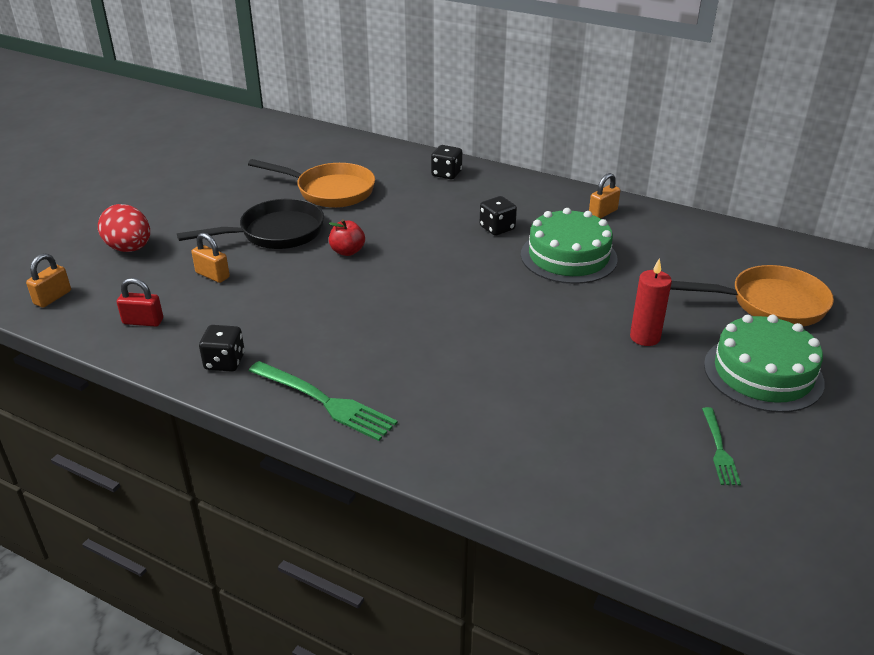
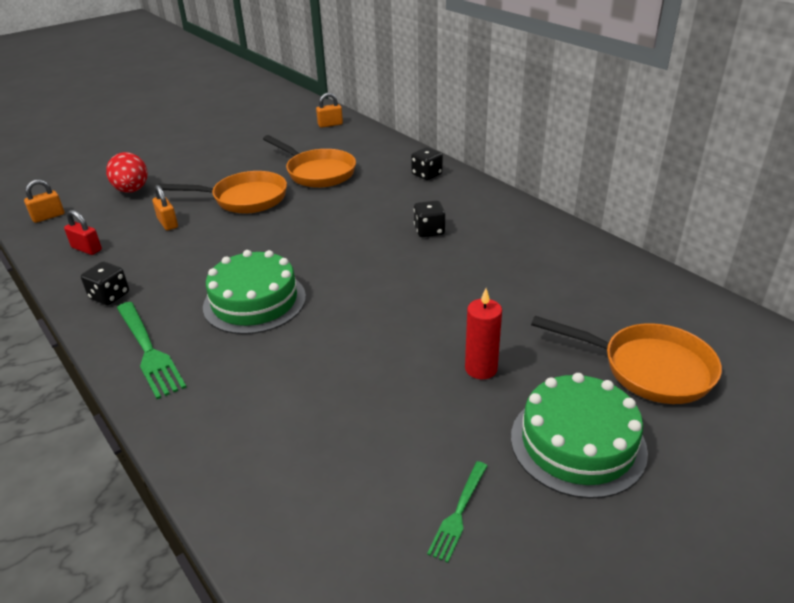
camera: 25 degrees right, 0 degrees up
(275, 233) = (244, 199): black pan -> orange pan
(347, 251) = (285, 225): red apple -> none
(568, 256) = (473, 271): green cake -> green cake (254, 301)
(603, 213) = (542, 236): orange padlock -> orange padlock (330, 124)

